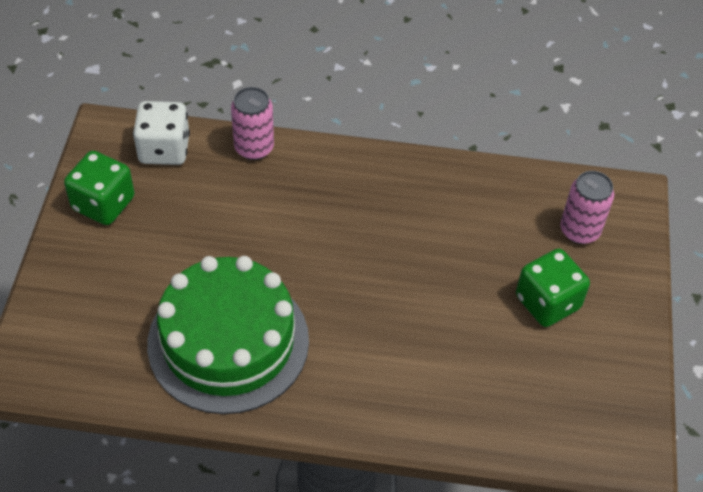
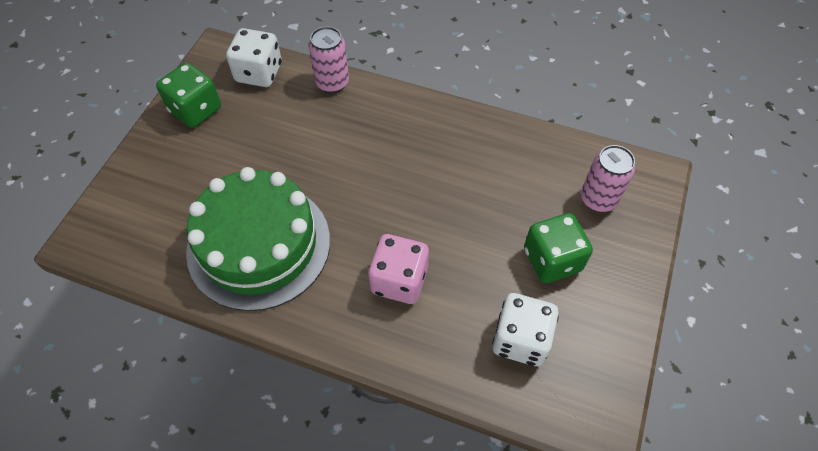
camera: 15 degrees right, 5 degrees up
(393, 352) = (399, 280): none -> pink dice
(535, 388) = (520, 340): none -> white dice

